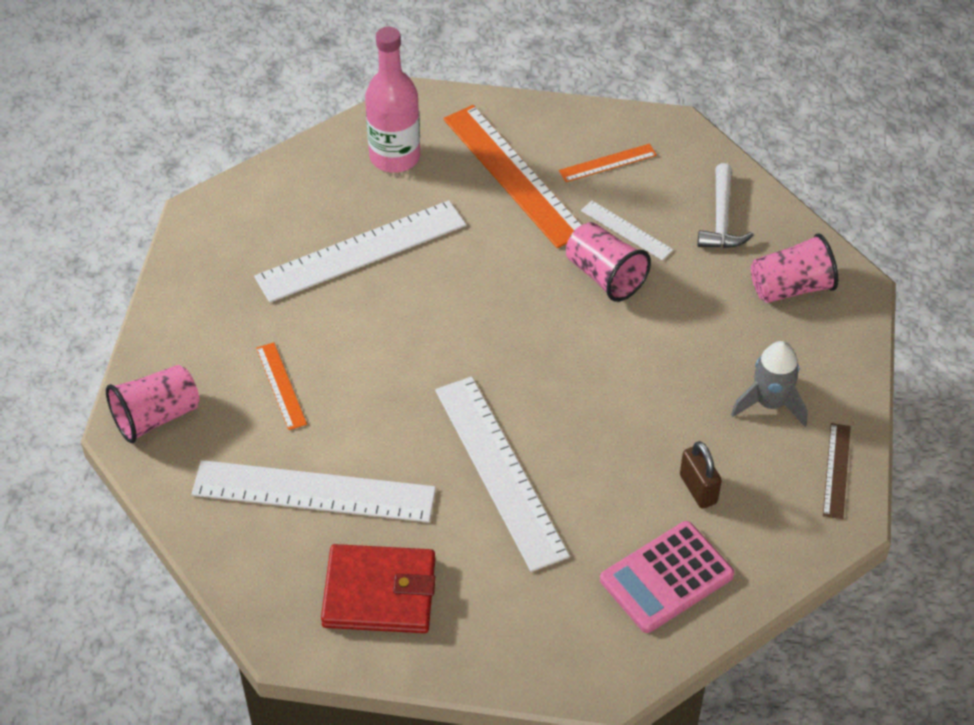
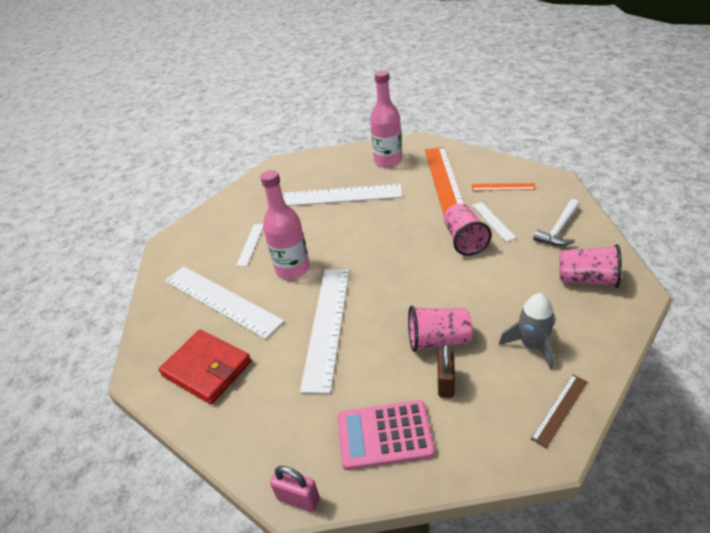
camera: 35 degrees right, 10 degrees down
(156, 417) = (184, 241): pink cup -> pink cup (438, 340)
(281, 386) = (250, 244): orange ruler -> white ruler
(384, 404) = (292, 269): none -> pink bottle
(617, 685) = (298, 499): none -> pink padlock

